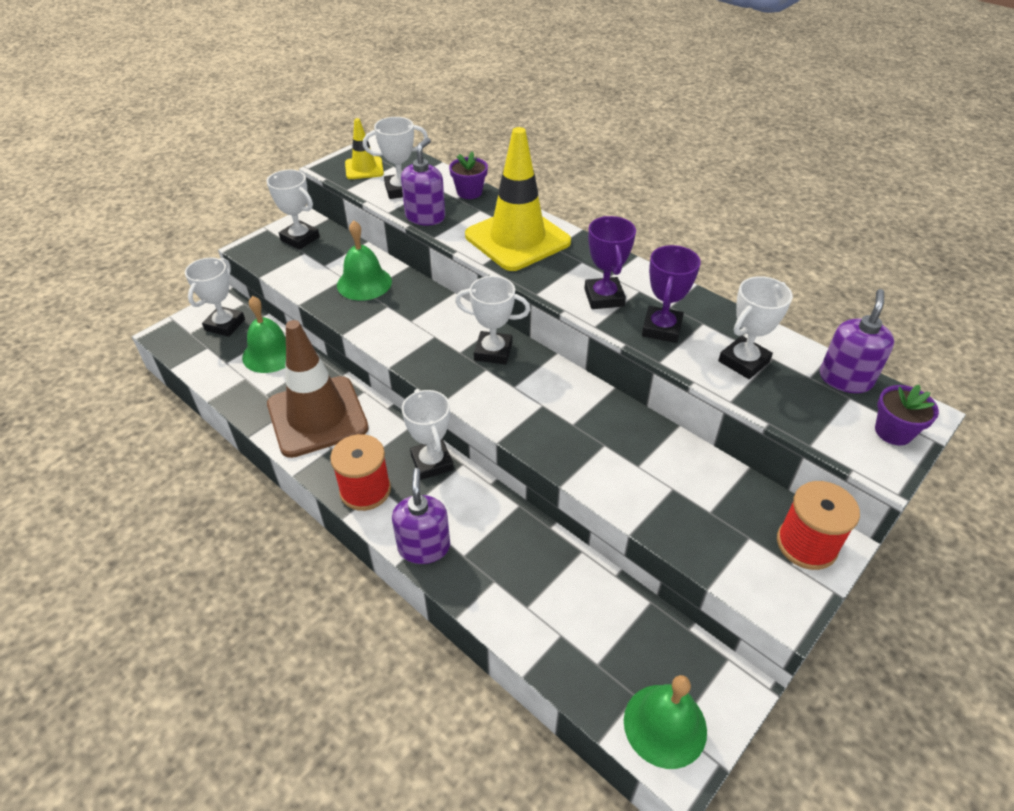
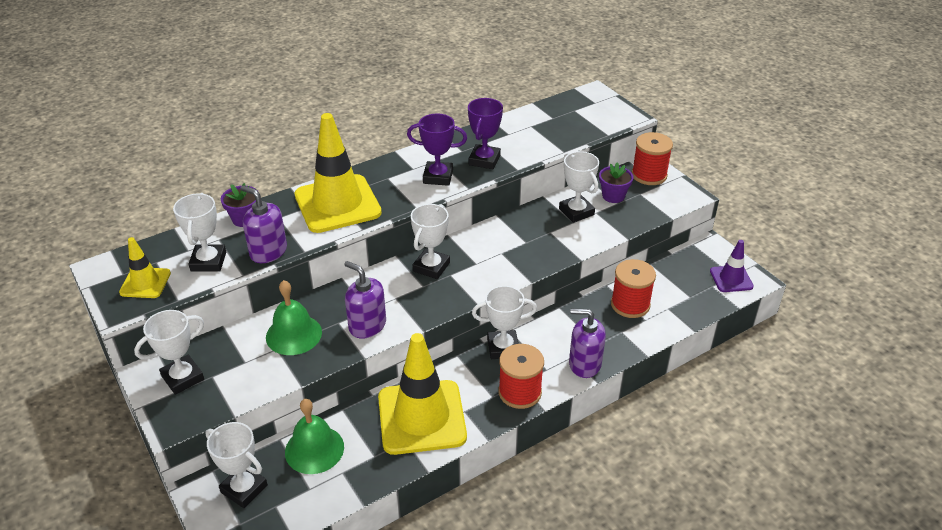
camera: 75 degrees left, 5 degrees down
(317, 416) = (421, 417): brown traffic cone -> yellow traffic cone
(551, 585) = (630, 304): none -> red spool
(661, 328) = (484, 160): purple trophy -> purple trophy turned 75 degrees clockwise
(665, 725) = (731, 279): green bell -> purple traffic cone
(743, 361) = (530, 137): white trophy -> white trophy (576, 212)
(845, 379) = (558, 106): purple soap dispenser -> purple soap dispenser (367, 325)
(893, 432) = (605, 105): purple flower pot -> purple flower pot (613, 196)

